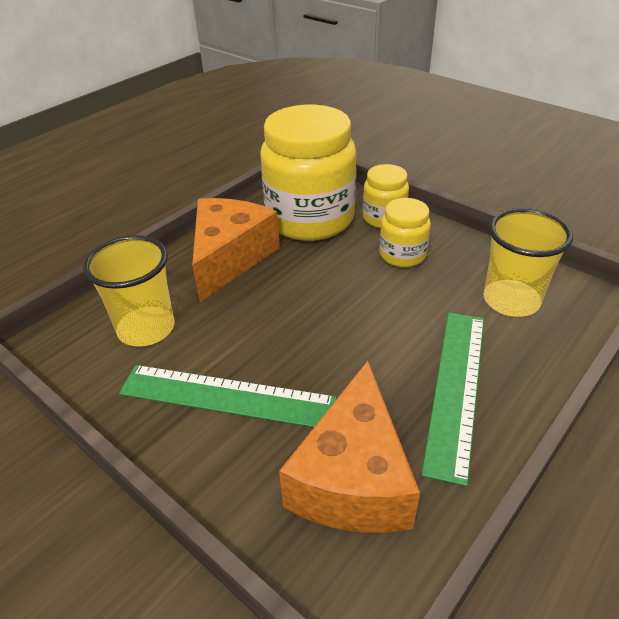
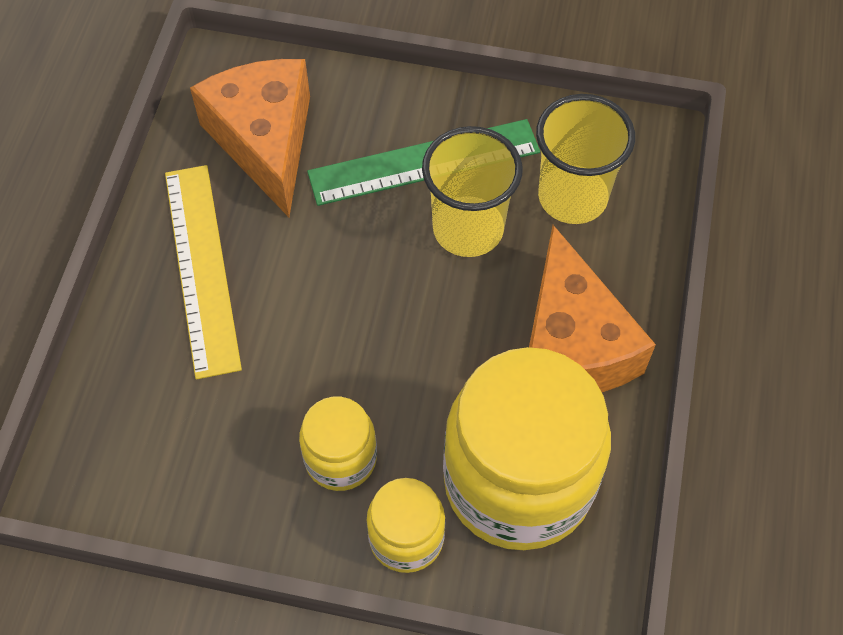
camera: 150 degrees right, 20 degrees up
(455, 388) = (202, 268): green ruler -> yellow ruler
(511, 300) = (168, 430): yellow cup -> yellow cup (468, 229)

